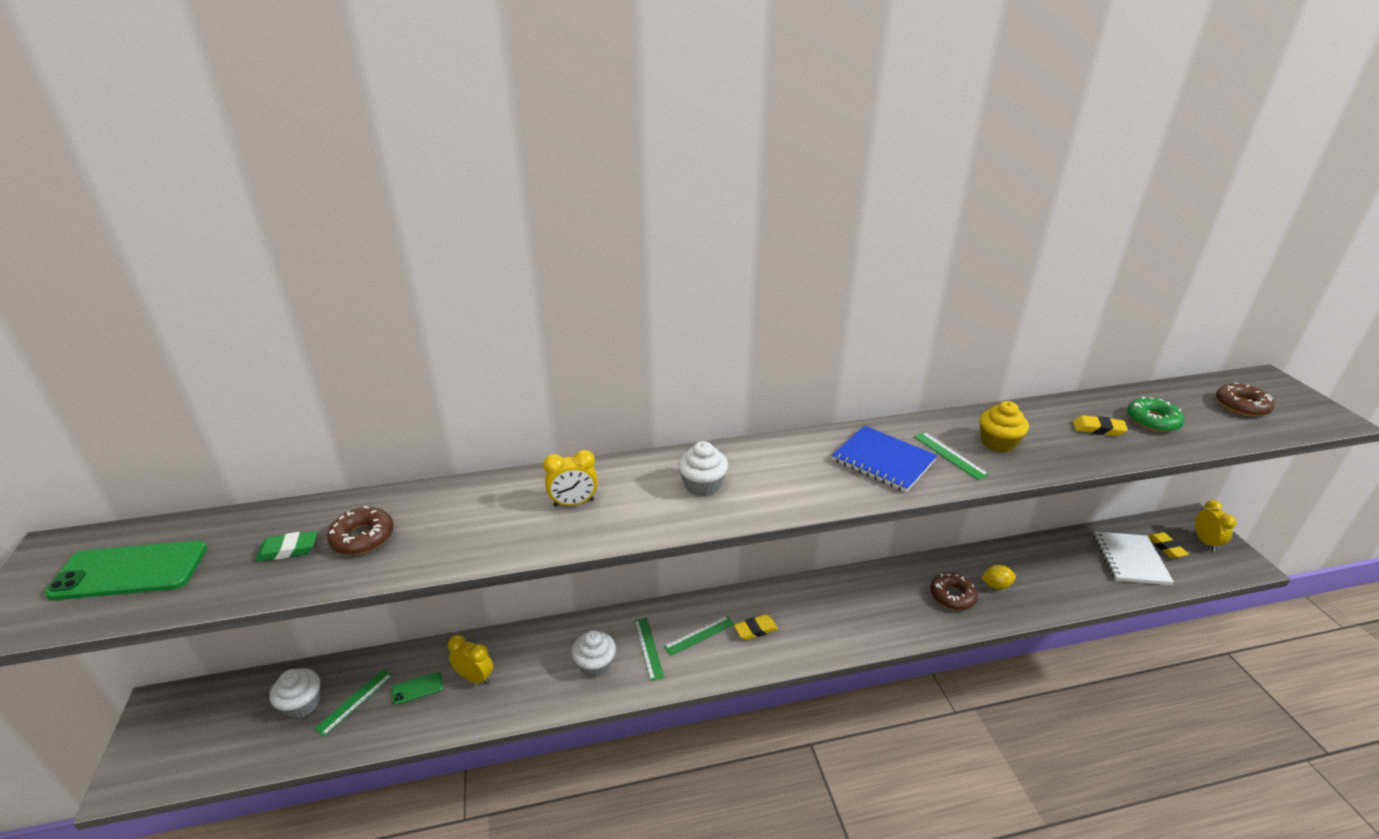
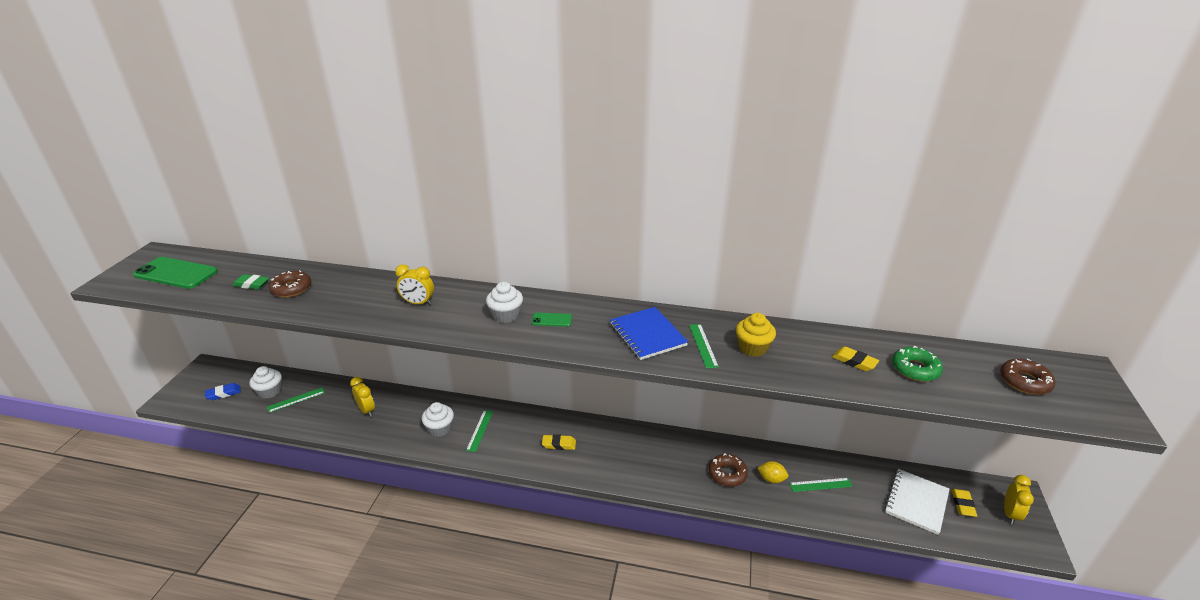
camera: 25 degrees right, 0 degrees up
(223, 735) = (223, 393): none -> blue eraser
(417, 688) = (332, 405): green phone -> green phone (551, 320)
(699, 635) = (518, 434): green ruler -> green ruler (820, 485)

